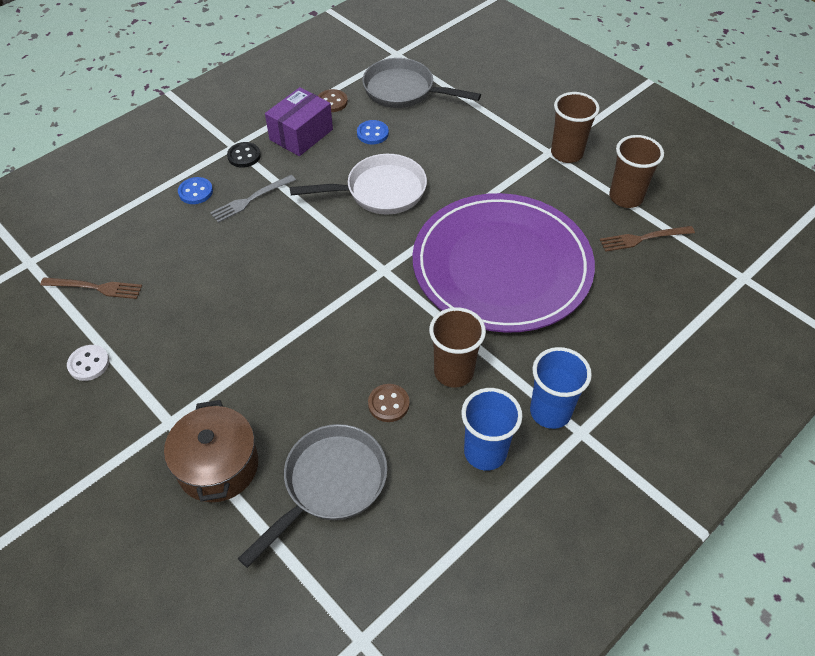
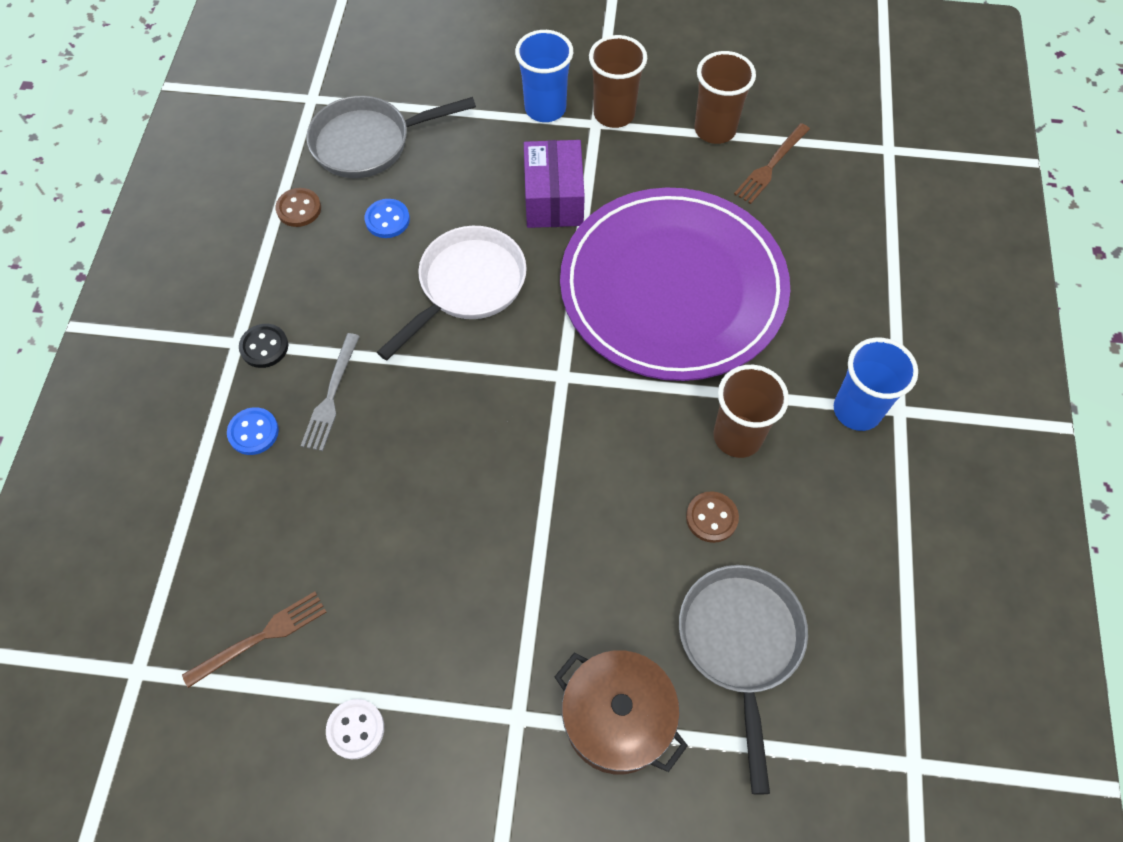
camera: 40 degrees left, 10 degrees up
(301, 134) = (305, 274): purple box -> purple box (554, 199)
(485, 452) = (841, 496): blue cup -> blue cup (545, 109)

